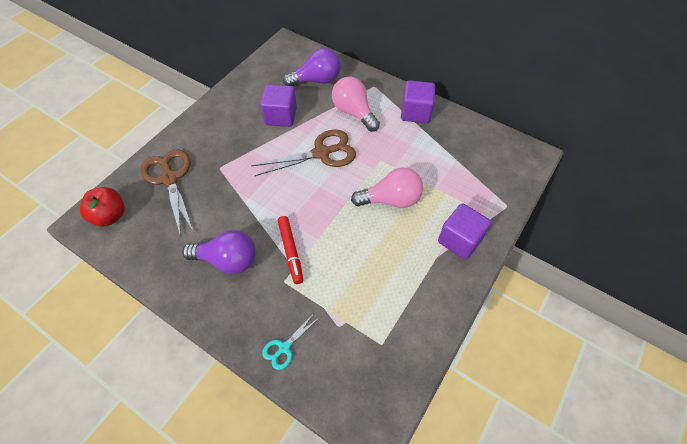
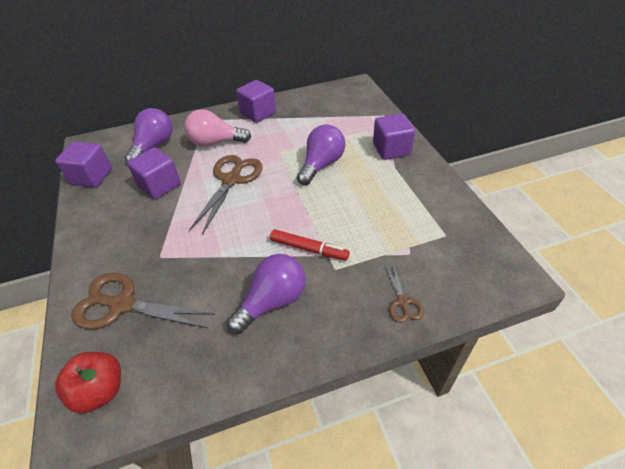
camera: 50 degrees left, 10 degrees down
(258, 74) = (92, 177): none -> purple cube
(284, 348) = (402, 302): turquoise scissors -> brown scissors
(391, 200) = (321, 165): pink light bulb -> purple light bulb

